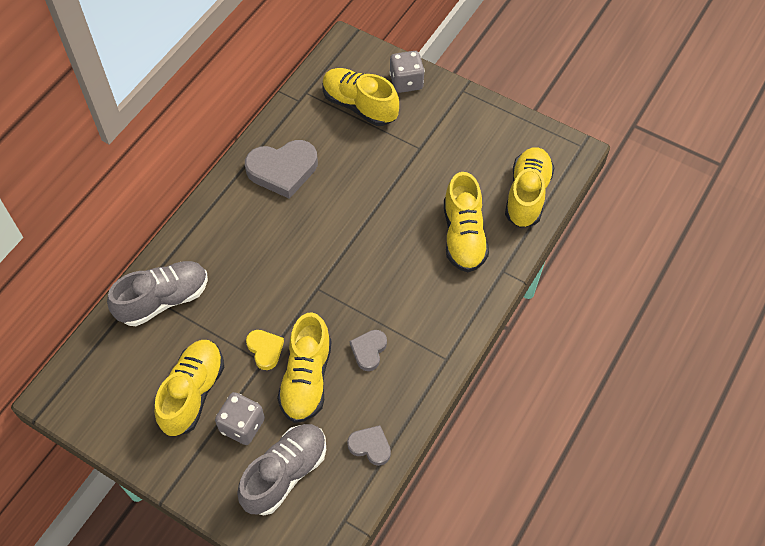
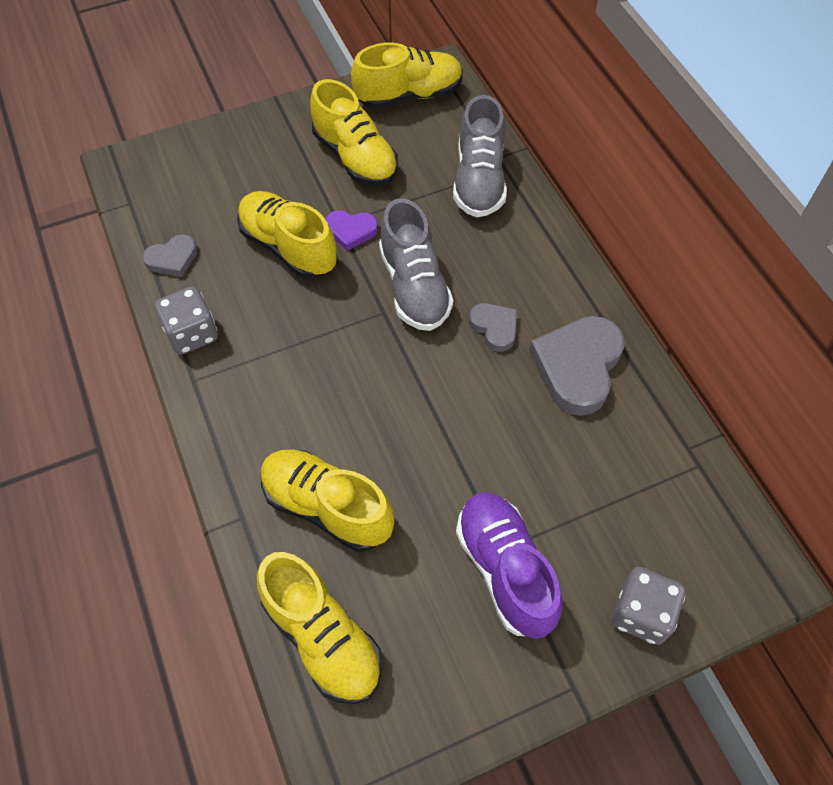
camera: 125 degrees right, 0 degrees up
(242, 425) = (289, 177): grey dice -> grey dice (192, 334)
(265, 350) = (351, 231): yellow heart -> purple heart
(285, 473) = (213, 184): grey shoe -> grey shoe (414, 286)
(359, 106) = (632, 519): yellow shoe -> yellow shoe (409, 96)
(369, 350) = (269, 315): grey heart -> grey heart (494, 328)
(430, 142) = (505, 570): none -> purple shoe

